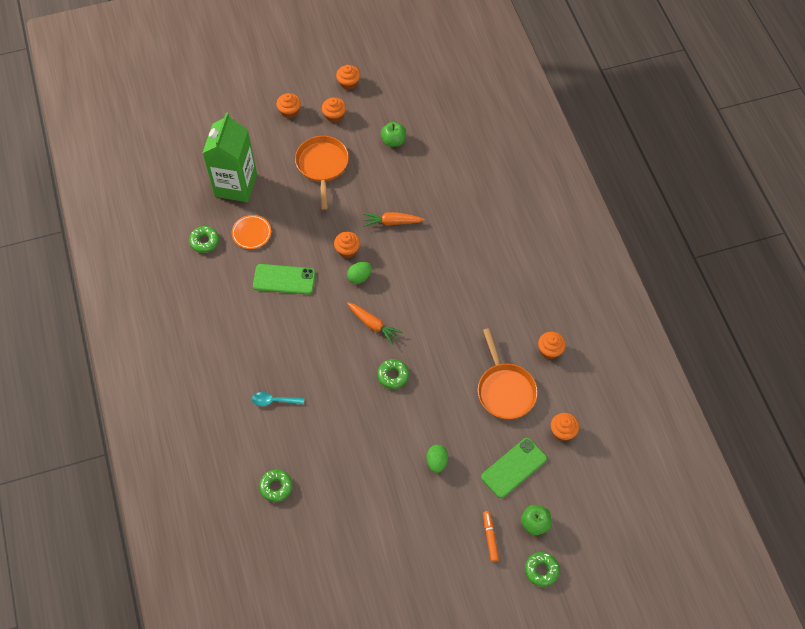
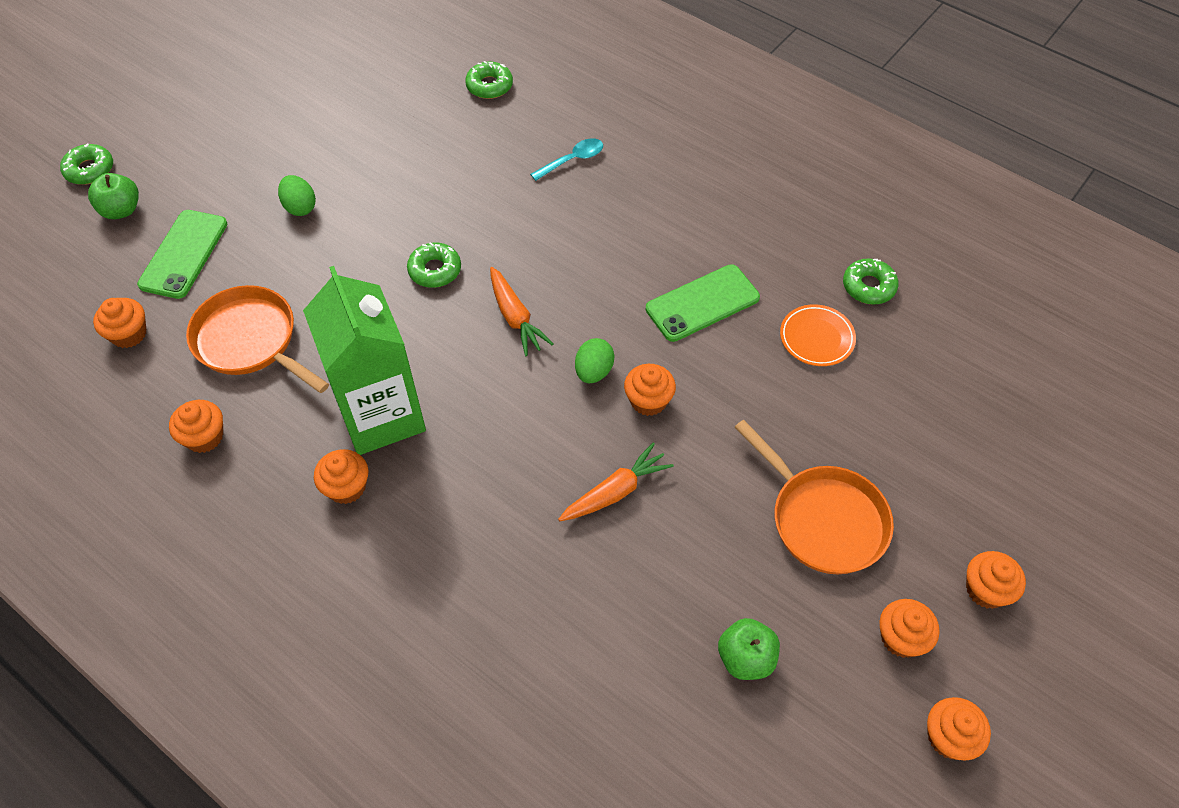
camera: 145 degrees right, 5 degrees down
(236, 185) = (921, 395): green carton -> green carton (381, 415)
(373, 325) = (515, 318): orange carrot -> orange carrot turned 120 degrees counterclockwise
(490, 537) = (177, 168): orange marker -> none
(500, 289) = (346, 487): none -> orange cupcake

